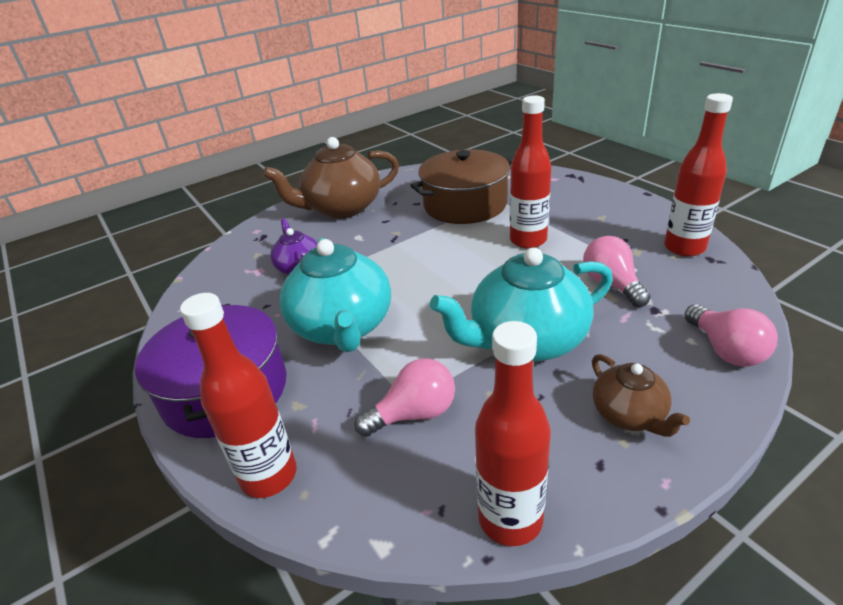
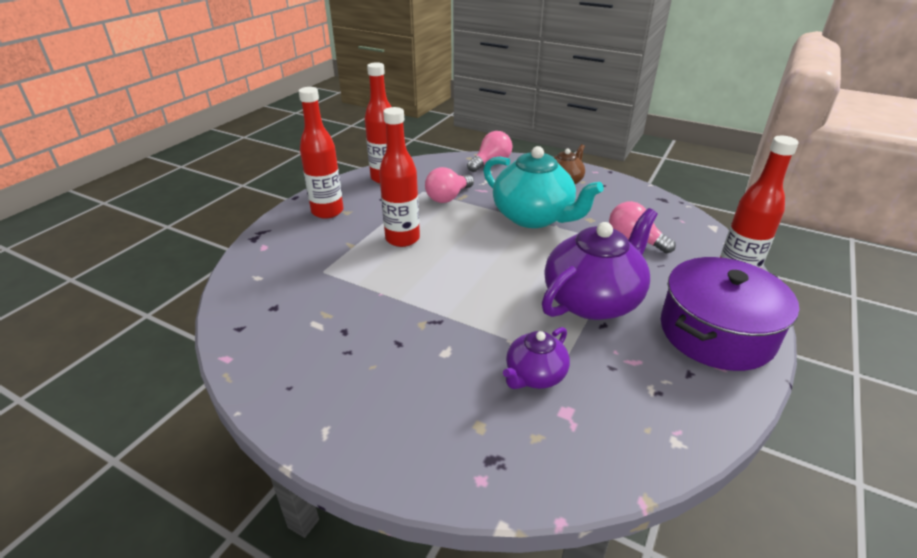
camera: 120 degrees left, 0 degrees up
(342, 208) = (377, 402): brown teapot -> none
(343, 327) = (593, 300): turquoise teapot -> purple teapot
(465, 204) = (340, 291): brown pot -> none
(510, 519) = (657, 200): red bottle -> red bottle (327, 211)

